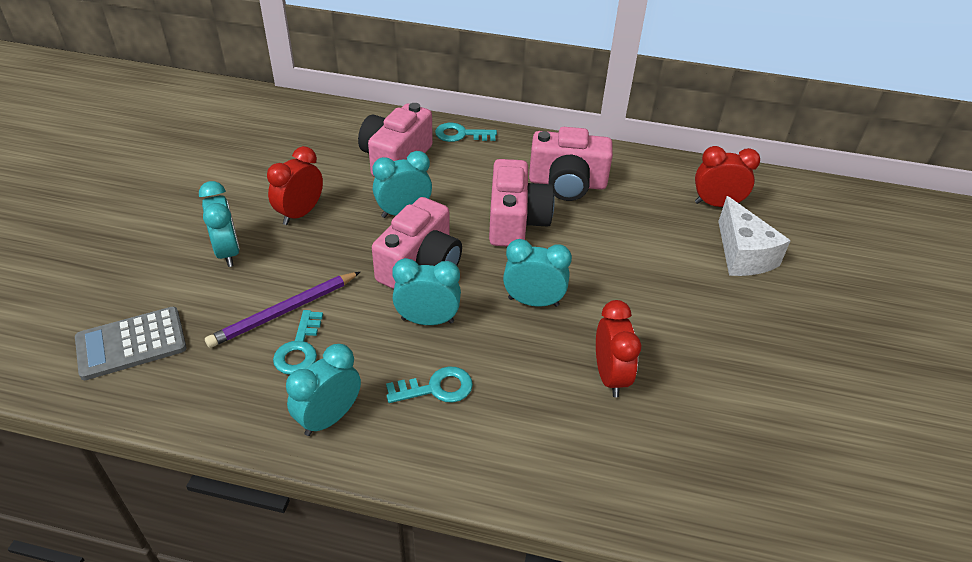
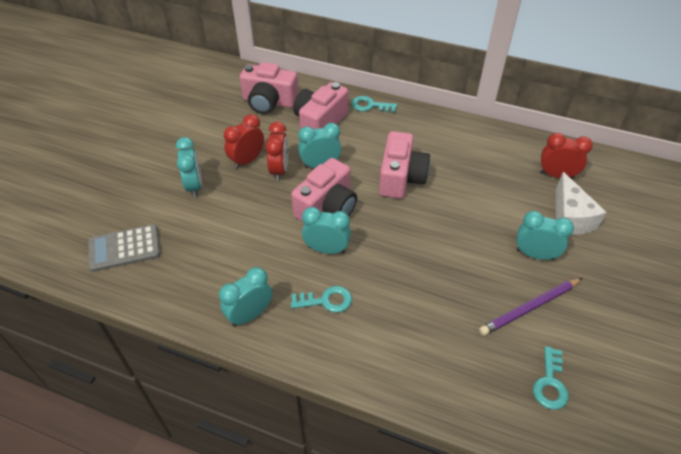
camera: 10 degrees right, 5 degrees up
(284, 312) = (228, 234): purple pencil -> purple pencil (530, 308)
(299, 348) = (235, 262): turquoise key -> turquoise key (550, 383)
(533, 301) = (404, 242): turquoise clock -> turquoise clock (535, 254)
(567, 183) = (444, 150): pink camera -> pink camera (269, 102)
(610, 376) = (452, 304): red clock -> red clock (279, 170)

